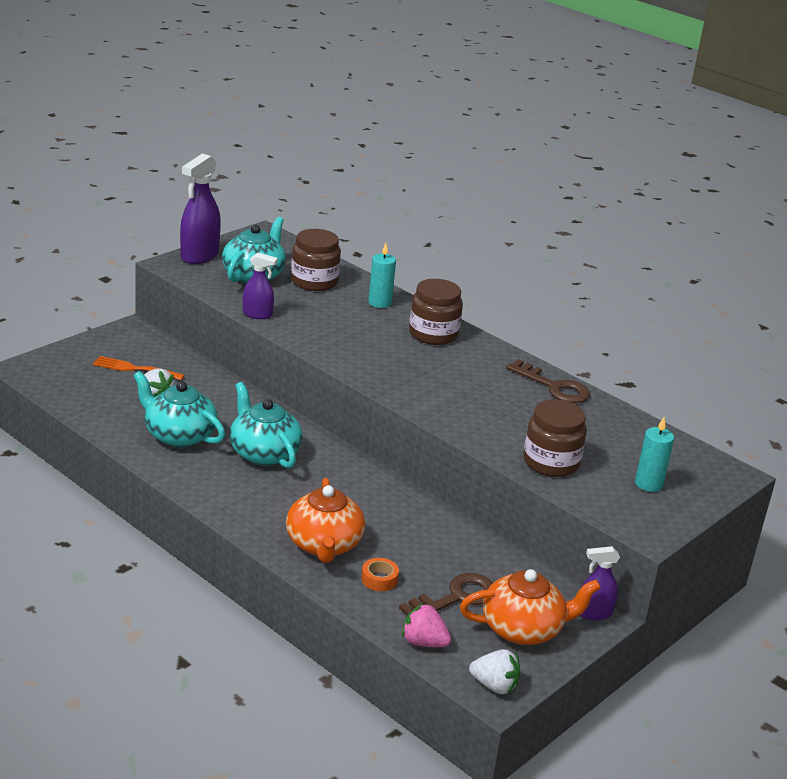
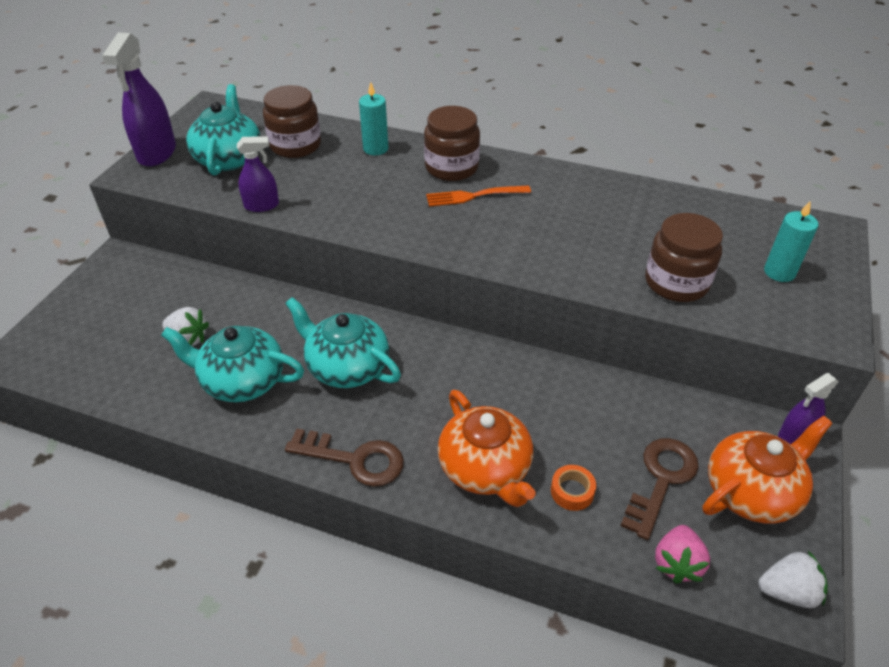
camera: 20 degrees left, 15 degrees up
(135, 369) = (147, 309): orange fork -> orange fork (474, 196)
(423, 642) = (677, 563): pink strawberry -> pink strawberry turned 75 degrees counterclockwise
(554, 387) = (604, 189): brown key -> brown key (355, 459)

